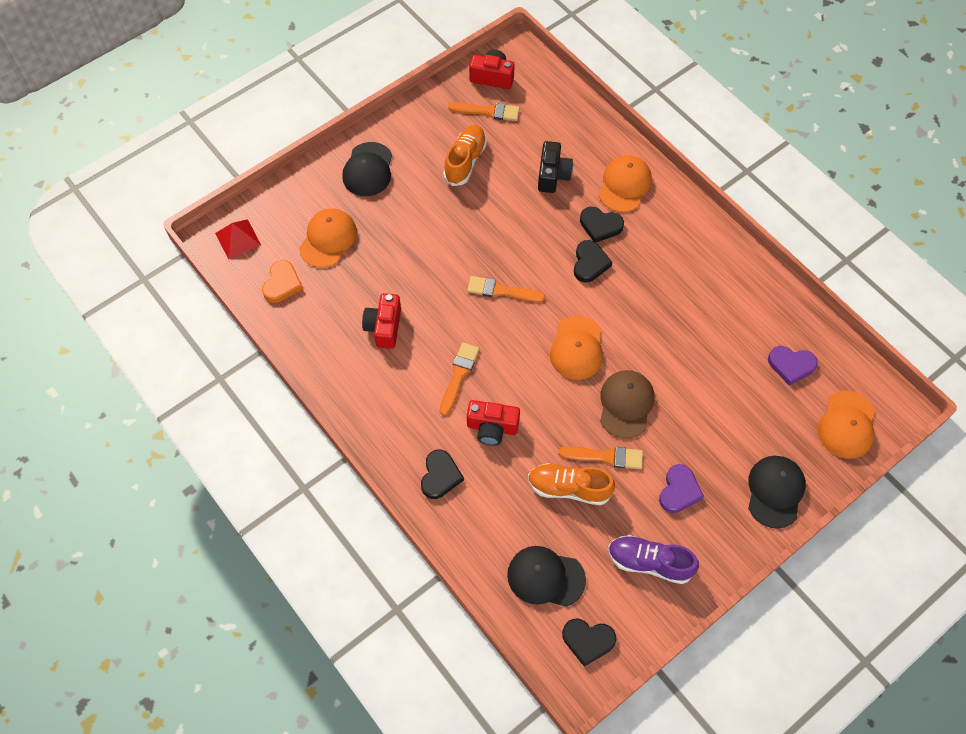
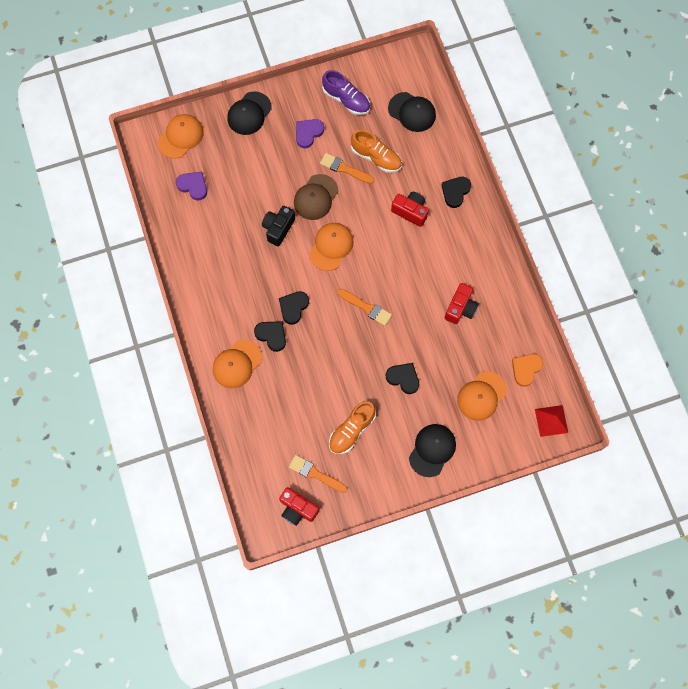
camera: 160 degrees left, 10 degrees up
(459, 375) = (419, 255): orange brush -> none
(552, 175) = (288, 392): black camera -> black camera (278, 228)
(588, 640) = (401, 71): black heart -> black heart (403, 378)

